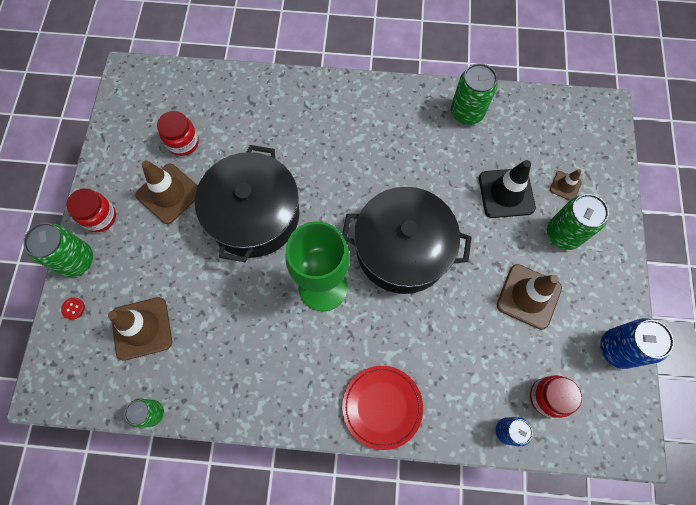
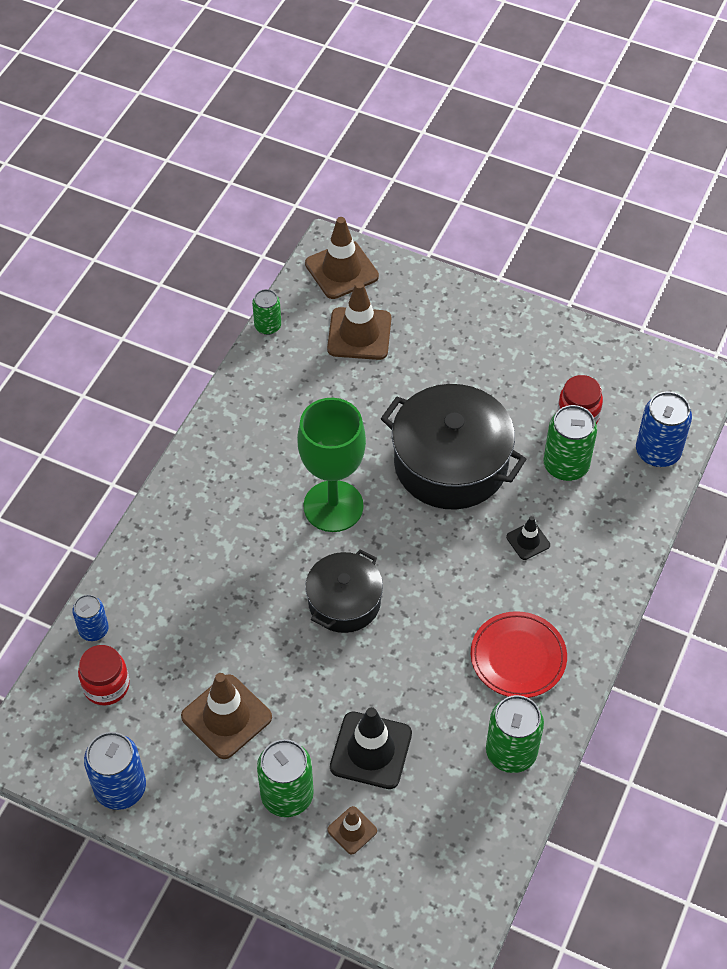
camera: 110 degrees right, 15 degrees down
(73, 308) = (406, 282): red button -> none
(76, 260) = (461, 293): green can -> green can (566, 465)
(100, 217) = (506, 321): red jar -> none
(169, 193) = (511, 388): brown traffic cone -> brown traffic cone (341, 270)
(200, 86) = (658, 452): none -> blue can
(304, 145) = (528, 541): none -> black traffic cone
(382, 407) = (177, 521): red plate -> red plate (518, 657)
(402, 249) = (344, 602): black pot -> black pot, size x0.60

